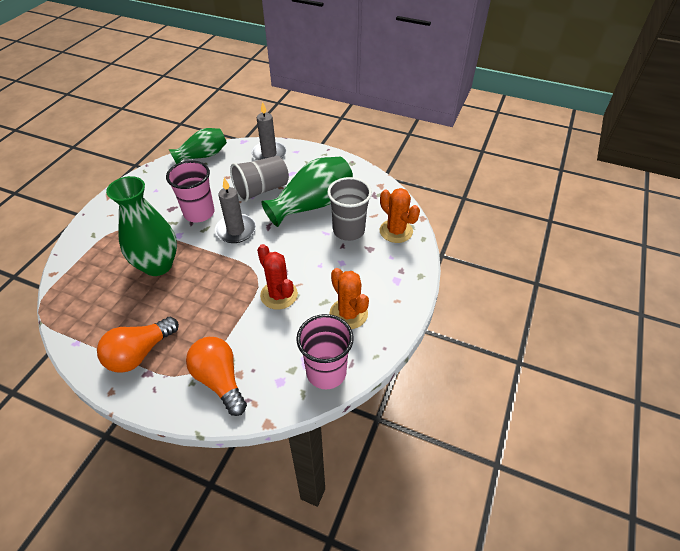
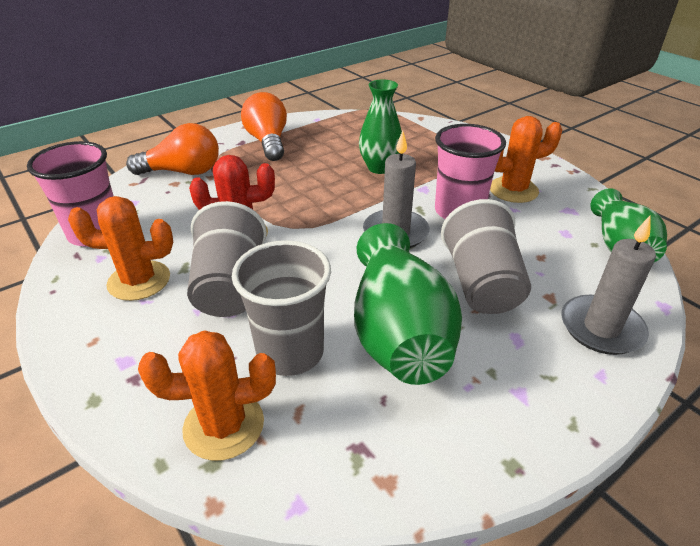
camera: 120 degrees right, 10 degrees down
(158, 265) = (379, 168): green vase -> green vase, size x0.66
(161, 198) = (513, 190): none -> orange cactus
(325, 273) = (230, 286): none -> grey cup

